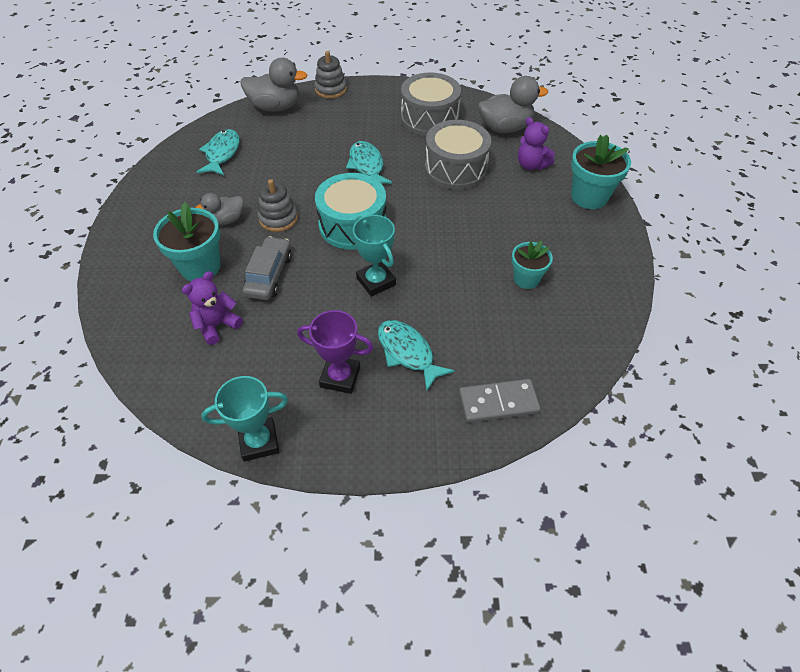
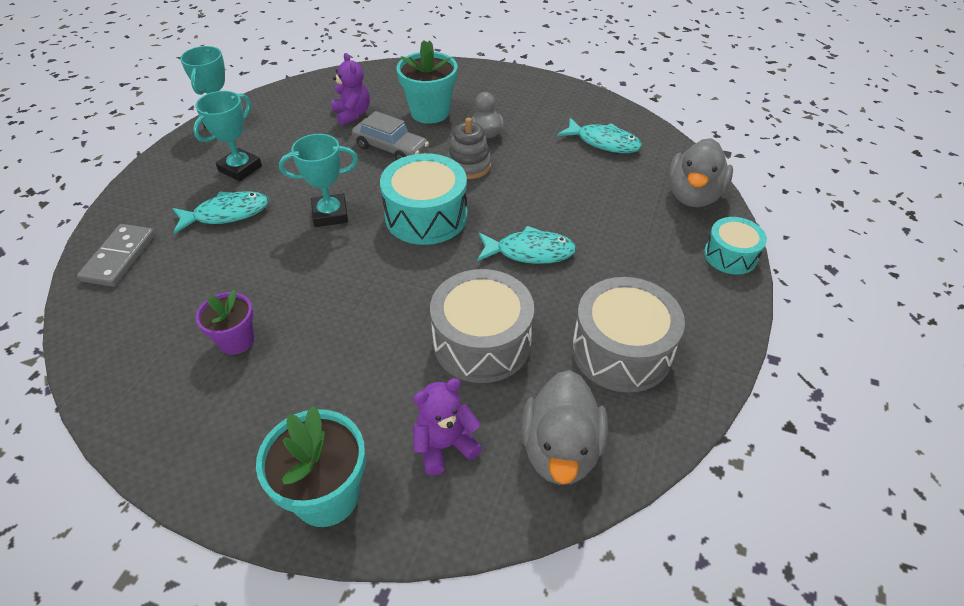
camera: 110 degrees right, 5 degrees down
(331, 89) = (730, 255): grey stacking toy -> turquoise drum
(340, 377) = (240, 168): purple trophy -> turquoise trophy
(526, 279) = (236, 340): turquoise flower pot -> purple flower pot

